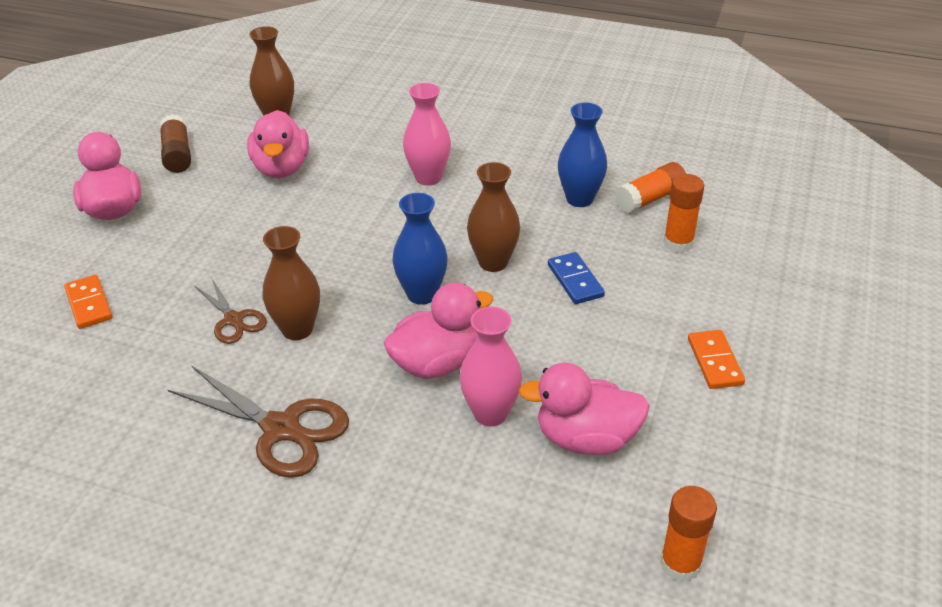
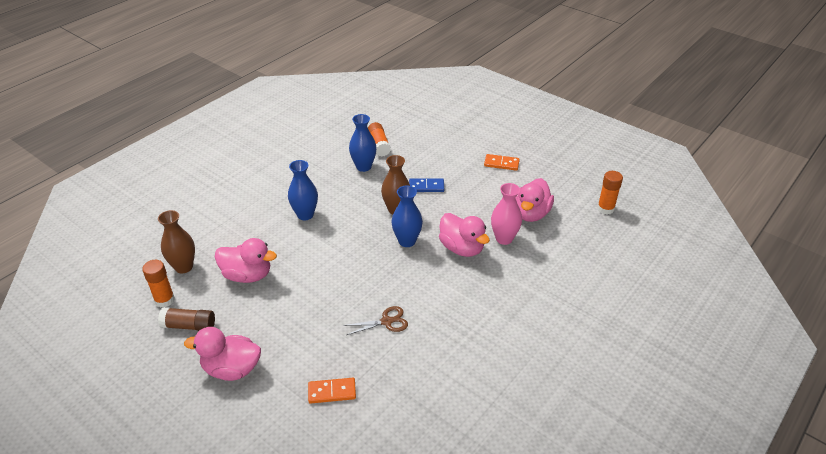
camera: 70 degrees left, 0 degrees up
(281, 429) = (483, 315): brown scissors -> none
(297, 329) = (409, 295): brown vase -> none
(428, 177) = (305, 215): pink vase -> blue vase
(436, 363) = (462, 248): pink duck -> pink duck turned 150 degrees clockwise
(678, 243) = (418, 147): orange glue stick -> orange glue stick (164, 300)

